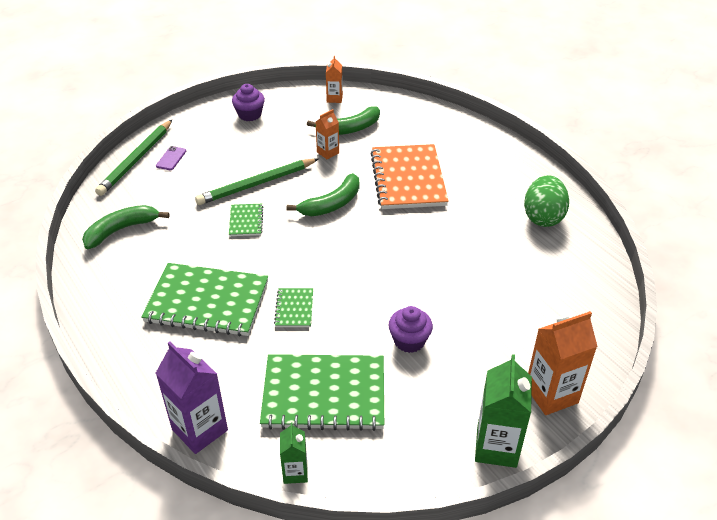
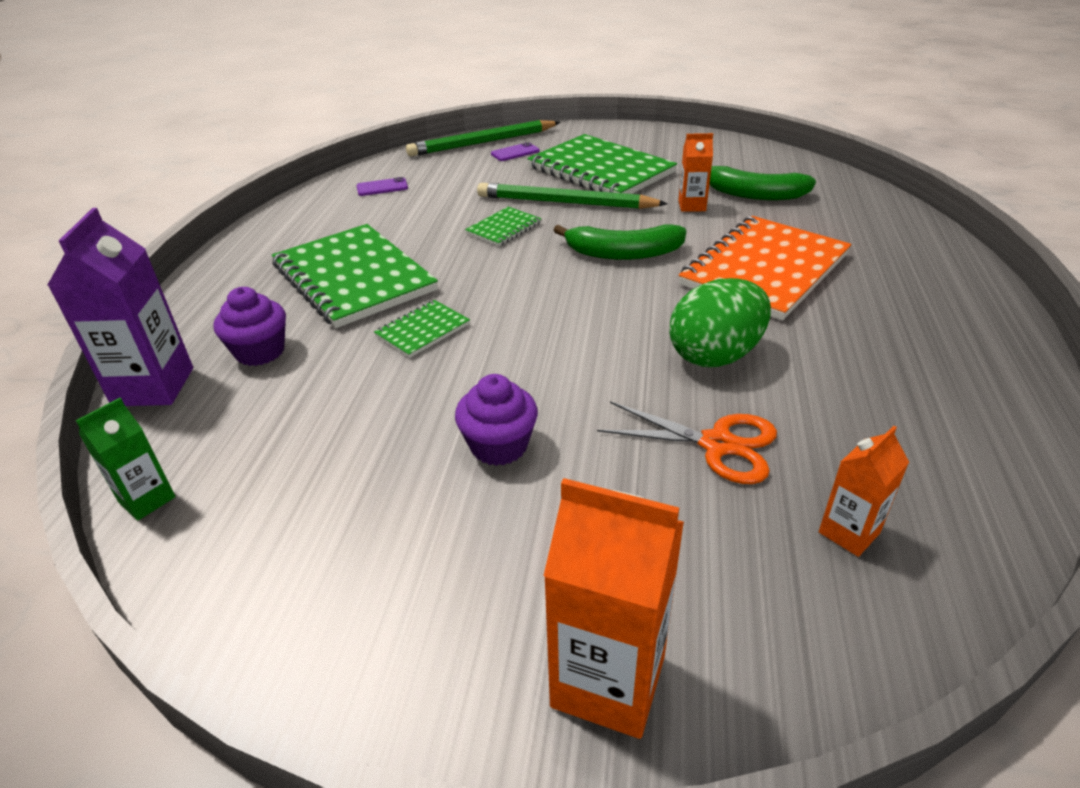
camera: 45 degrees right, 5 degrees down
(121, 230) = (382, 187): green banana -> purple phone
(249, 114) = (650, 145): purple cupcake -> purple cupcake (260, 351)
(324, 394) = (311, 437): green notebook -> green notebook (600, 170)
(334, 98) = (774, 162): orange carton -> orange carton (849, 532)
(487, 283) = (717, 444): none -> orange scissors
(496, 447) = (402, 687): green carton -> none
(543, 217) = (943, 409): green egg -> green egg (715, 355)

